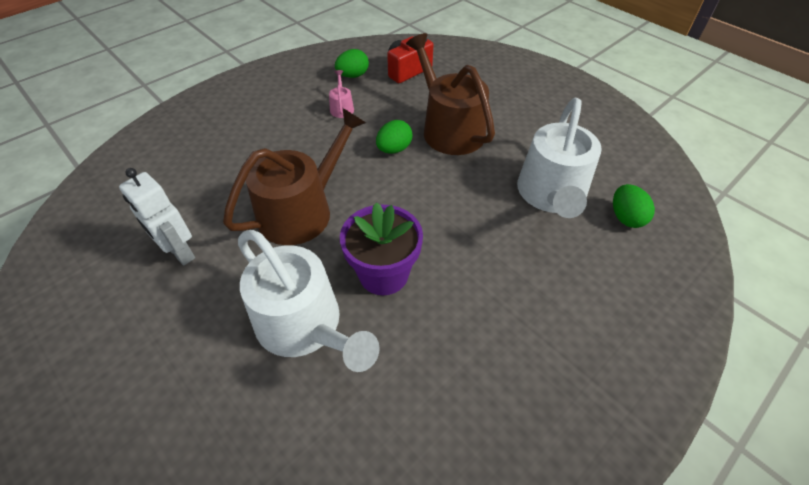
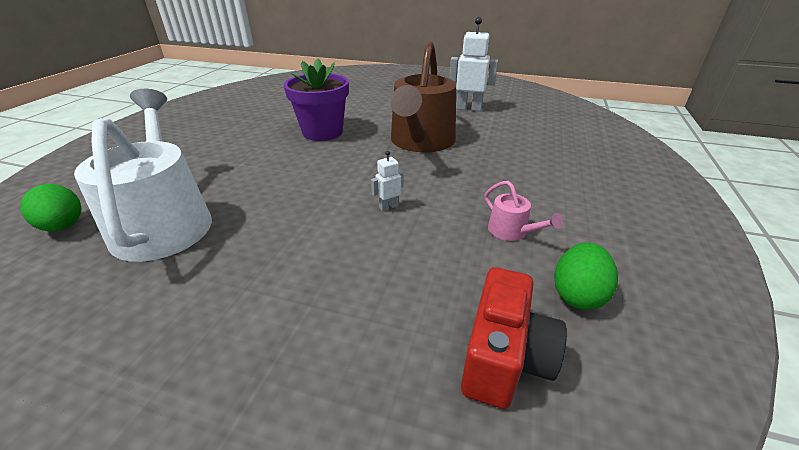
camera: 150 degrees right, 15 degrees down
(304, 325) = (355, 108): white watering can -> none
(394, 149) = (388, 207): green egg -> white robot
(449, 129) = (333, 257): brown watering can -> none

